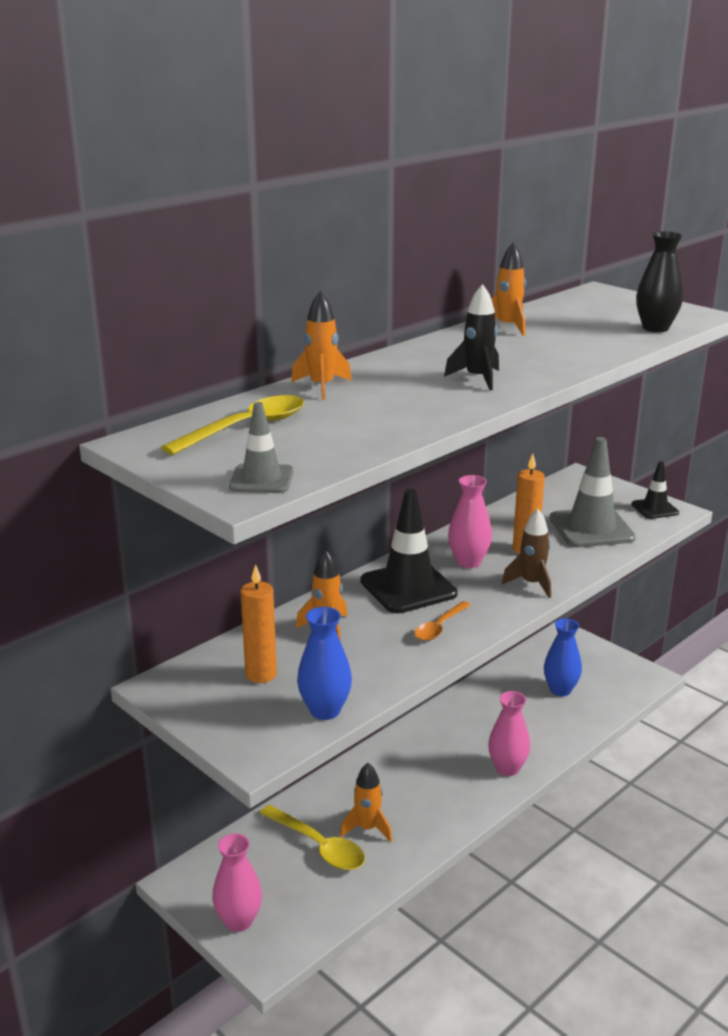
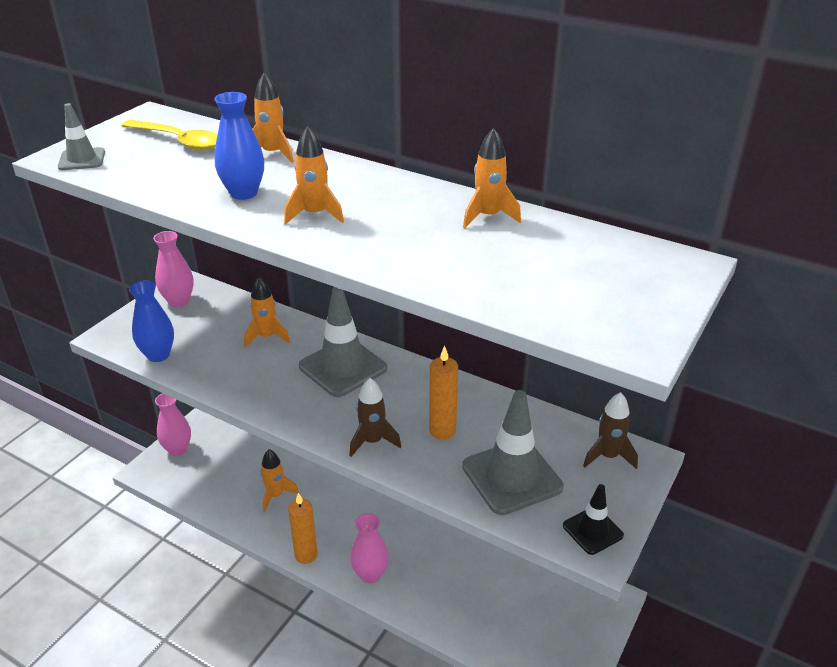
camera: 75 degrees right, 10 degrees up
(261, 674) = (201, 319): orange candle -> orange candle (306, 555)
(318, 846) = (252, 472): yellow spoon -> none
(408, 587) = (343, 367): black traffic cone -> grey traffic cone
(439, 627) = (281, 394): orange spoon -> none
(468, 562) = (401, 396): pink vase -> pink vase (179, 301)
(477, 378) = (315, 215): black rocket -> orange rocket
(560, 690) = (507, 604): blue vase -> blue vase (244, 193)
(575, 488) = (608, 456): none -> brown rocket
(655, 328) = (546, 309): black vase -> none

